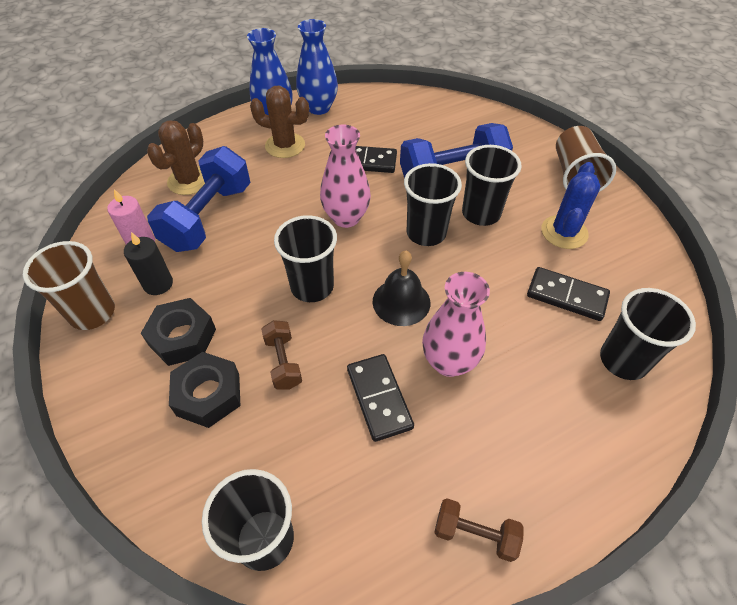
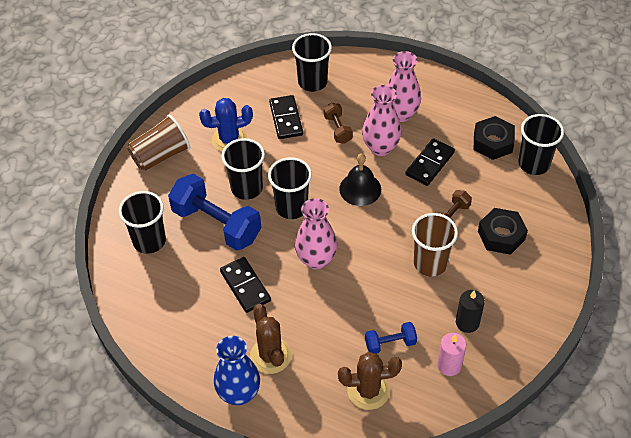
camera: 125 degrees left, 0 degrees up
(92, 313) = (519, 339): brown cup -> brown cup (430, 263)
(182, 337) = (485, 276): black nut -> black nut (493, 142)
(208, 217) = (390, 343): blue dumbbell -> blue dumbbell, size x0.49
(312, 286) = (390, 238): black cup -> black cup (149, 241)
(319, 108) = (198, 368): blue vase -> none
(475, 534) = (457, 98): brown dumbbell -> brown dumbbell (337, 129)
(493, 426) = (400, 114): none -> pink vase

